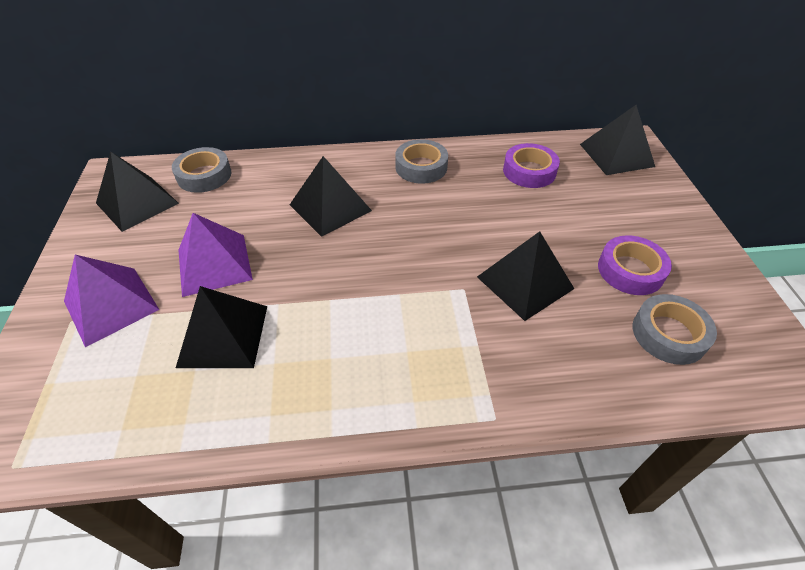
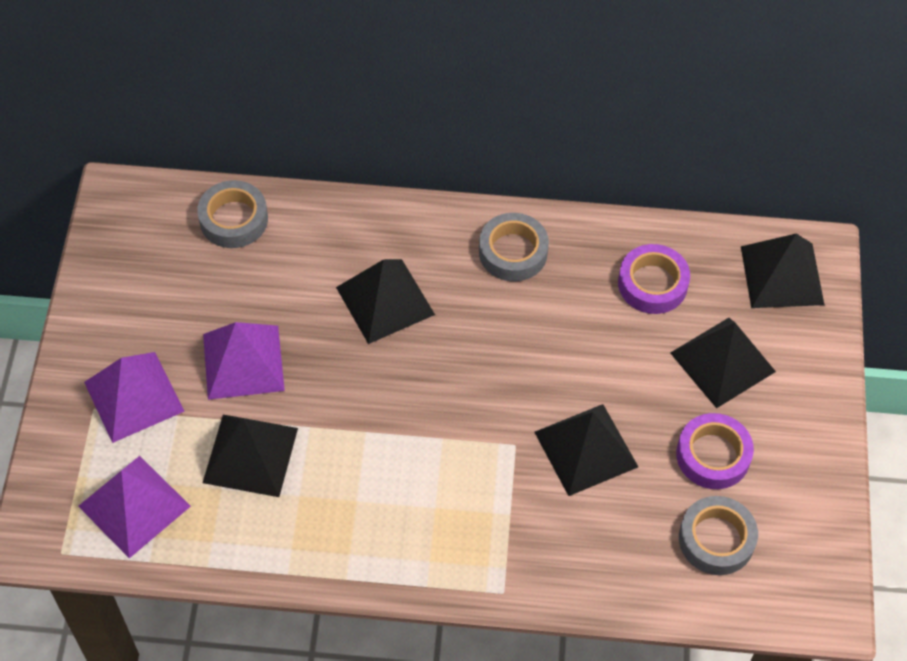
camera: 10 degrees right, 10 degrees up
(102, 402) = (134, 506): none -> purple pyramid
(137, 203) = (153, 252): black pyramid -> black pyramid (723, 362)

